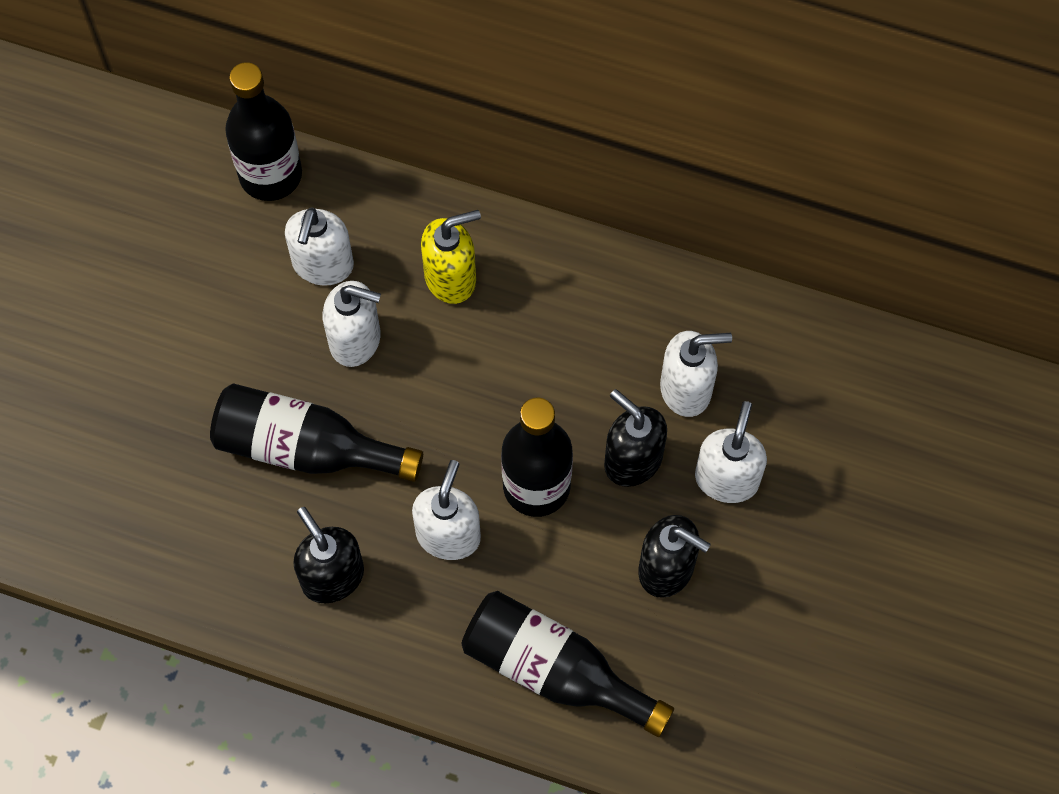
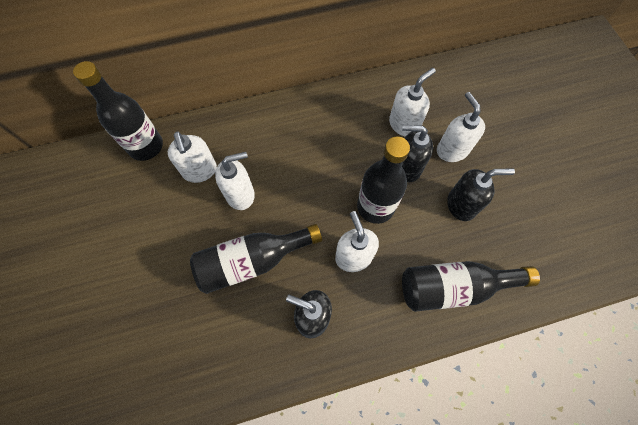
camera: 35 degrees left, 0 degrees up
(451, 277) = (265, 141): yellow soap dispenser -> none

